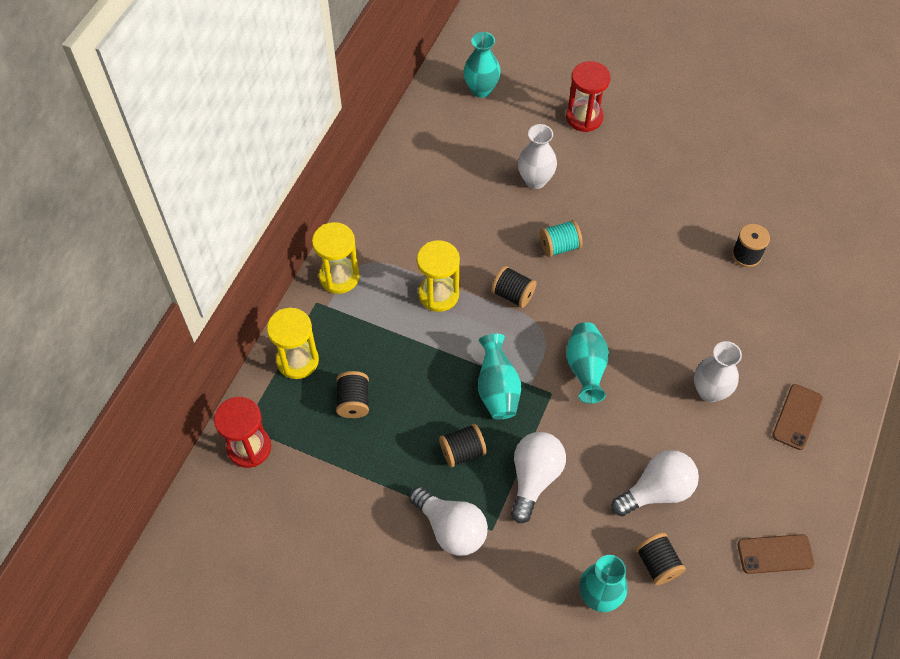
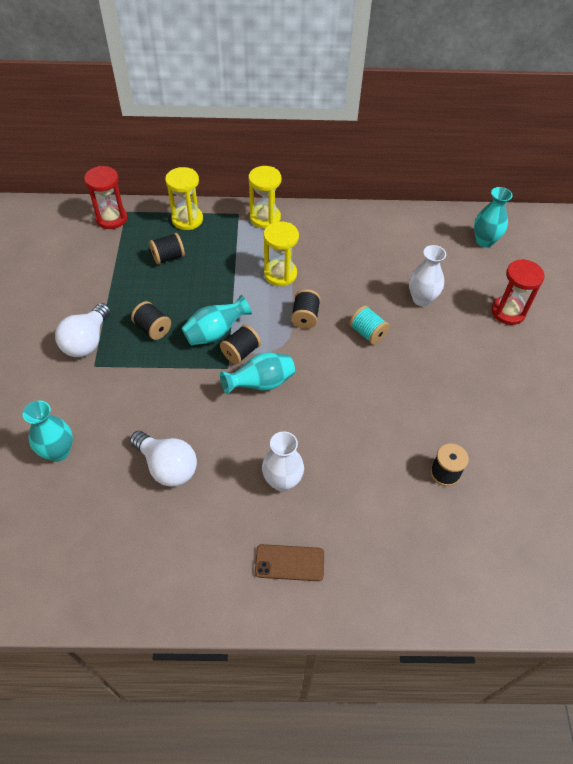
camera: 65 degrees right, 5 degrees down
(534, 478) = (147, 379): white light bulb -> none
(657, 564) = (99, 485): black spool -> black spool (240, 352)
(775, 554) = (138, 579): brown phone -> none

